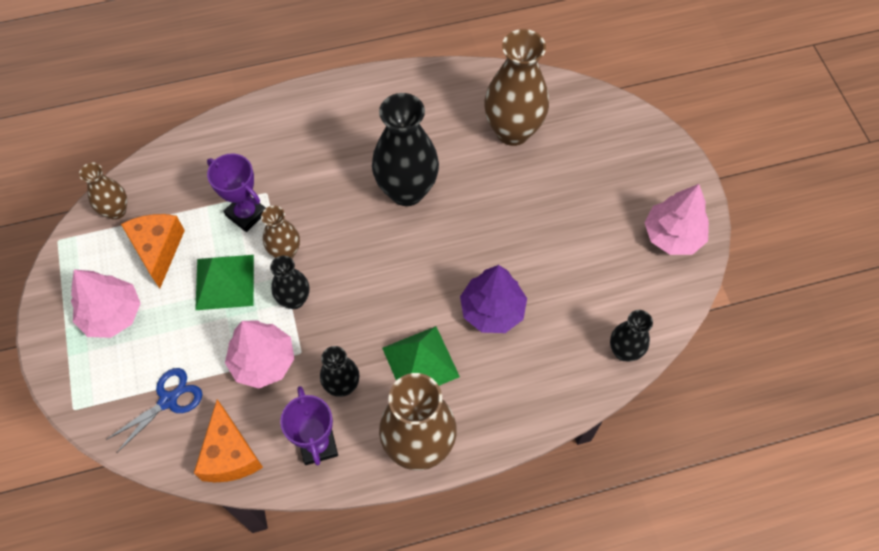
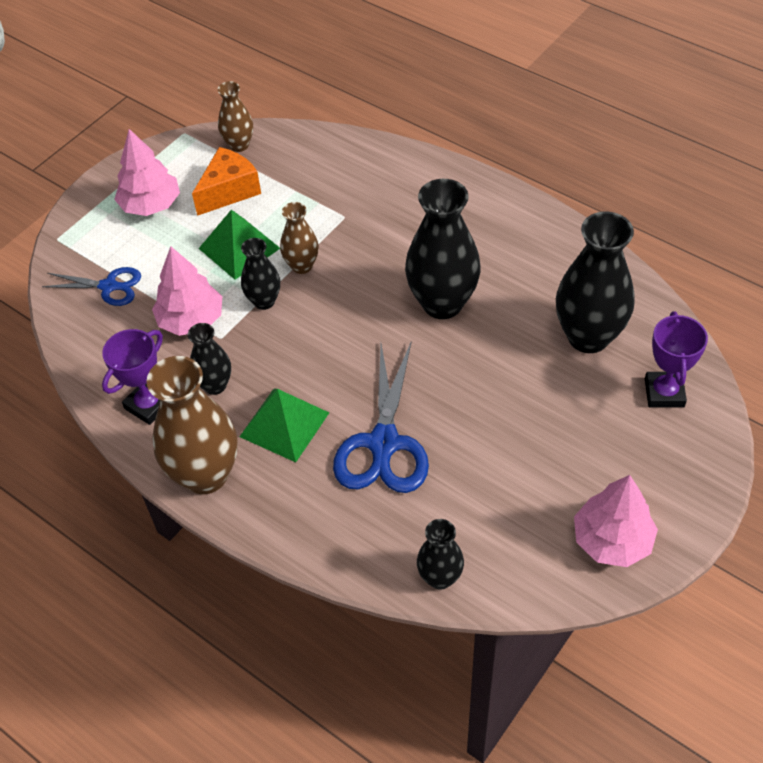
camera: 55 degrees right, 10 degrees down
(230, 454) = (95, 354): orange cheese -> none
(246, 214) = (312, 218): purple trophy -> purple trophy (664, 393)
(492, 310) = (384, 443): purple tree -> blue scissors
(513, 131) = (588, 337): brown vase -> black vase

